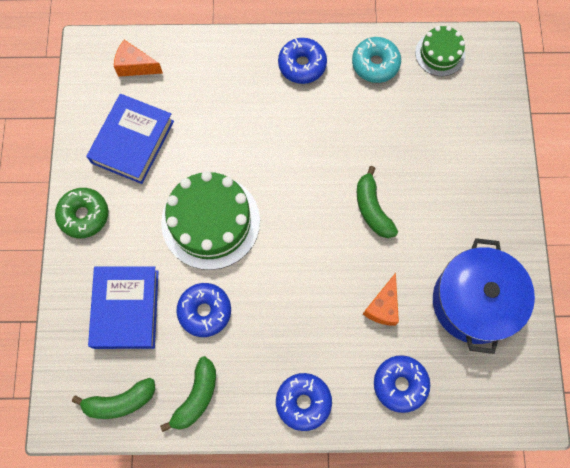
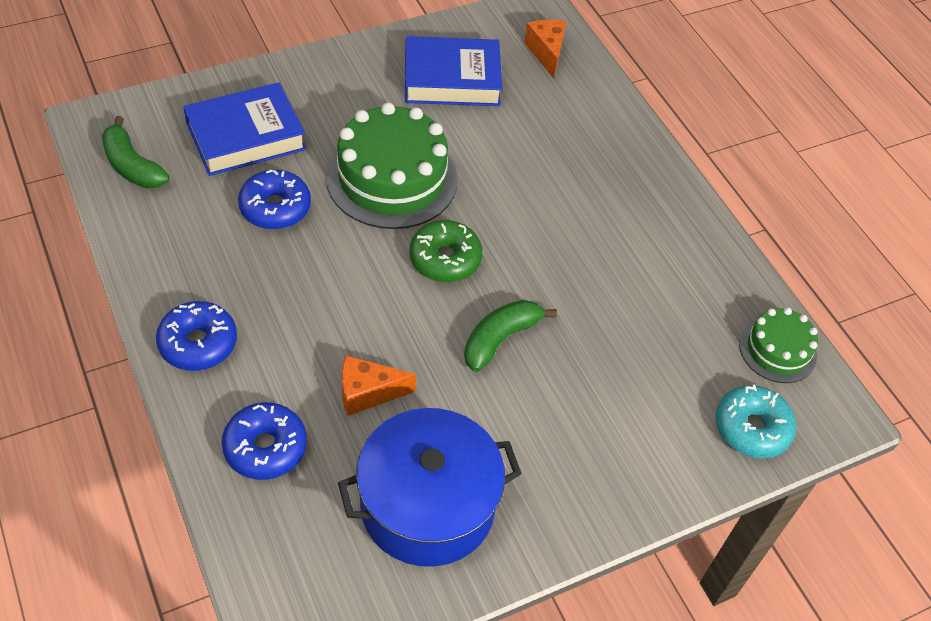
camera: 60 degrees right, 20 degrees down
(84, 215) = (340, 67): green donut -> green donut (445, 259)
(196, 397) = (164, 233): green banana -> none
(302, 65) = (654, 203): blue donut -> none
(375, 64) = (709, 280): turquoise donut -> turquoise donut (751, 428)

